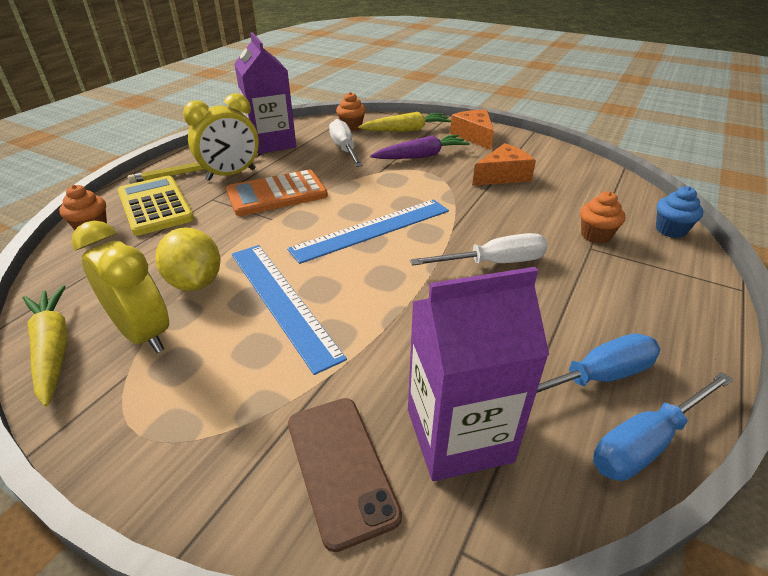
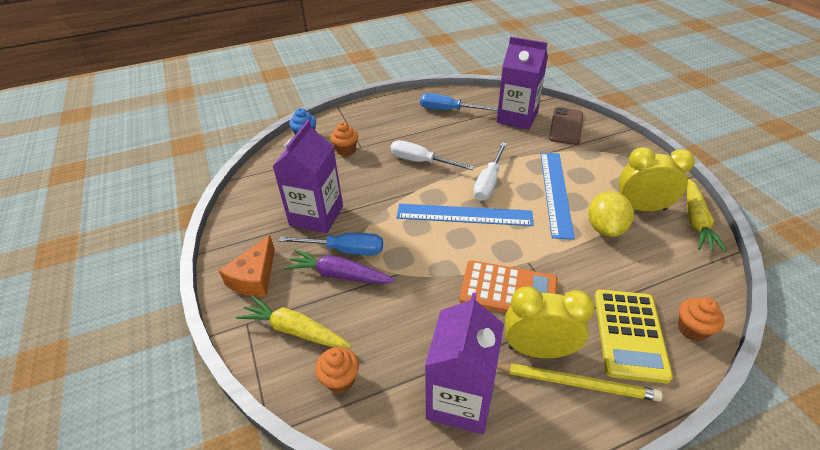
camera: 140 degrees left, 5 degrees up
(144, 333) = (641, 208): yellow clock -> yellow clock turned 105 degrees clockwise
(344, 149) = (393, 331): white screwdriver -> white screwdriver (488, 183)
(503, 176) = (316, 215): orange cheese -> purple carton
(646, 442) = (458, 94): blue screwdriver -> blue screwdriver (345, 250)

